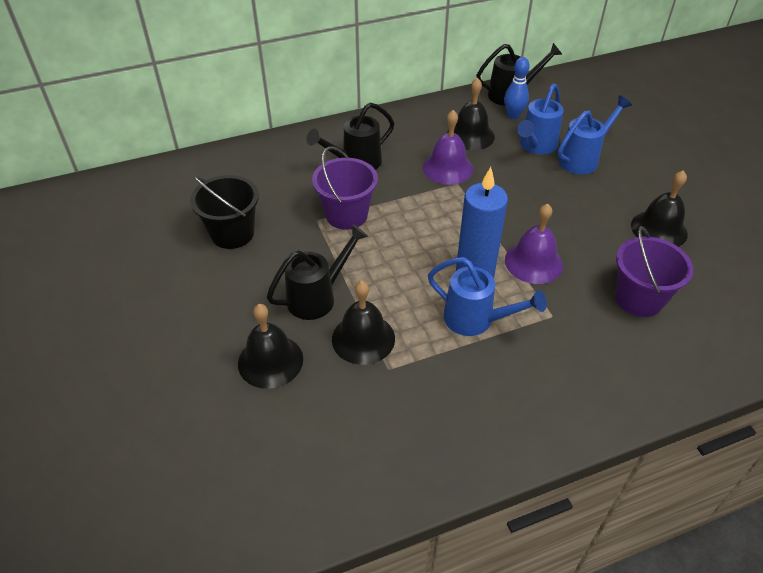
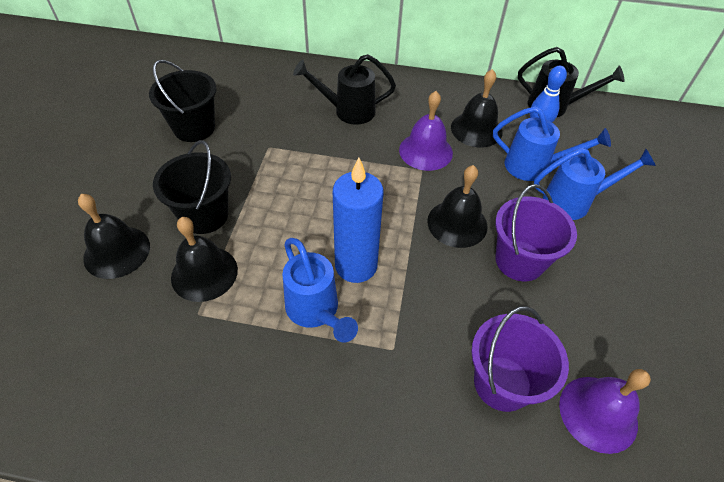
camera: 30 degrees right, 5 degrees up
(317, 297) = (204, 215): black watering can -> black bucket
(346, 215) = (296, 154): purple bucket -> purple bucket (519, 260)
(533, 262) = (424, 283): purple bell -> purple bell (598, 413)
(536, 146) = (534, 167): blue watering can -> blue watering can turned 135 degrees counterclockwise
(659, 229) = (595, 317): black bell -> black bell (457, 223)

